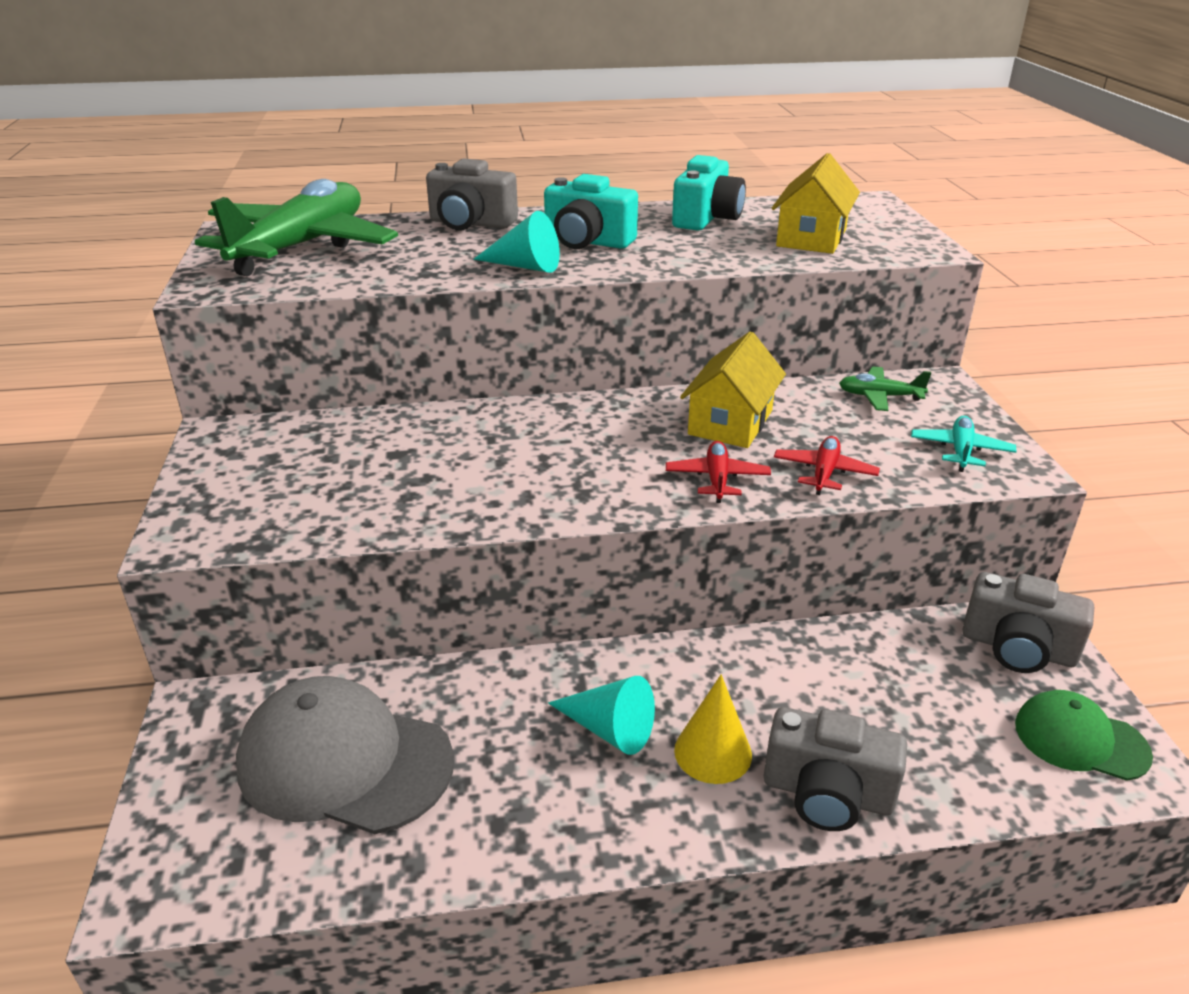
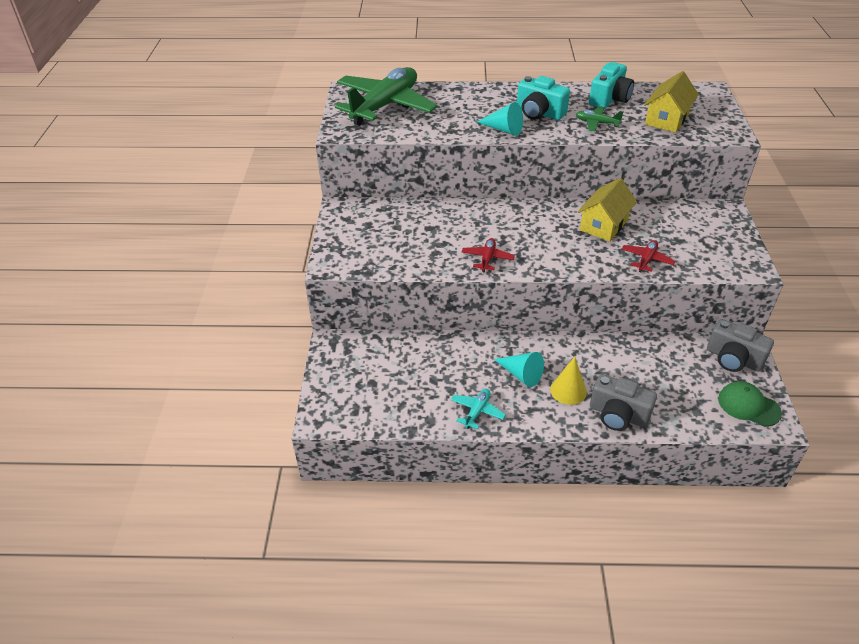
camera: 10 degrees right, 10 degrees up
(344, 761) = (400, 374): grey cap -> none
(471, 223) = (476, 94): grey camera -> none
(717, 479) = (590, 258): red plane -> red plane (487, 258)
(879, 396) = (689, 216): green plane -> green plane (596, 123)
(960, 451) = (723, 253): turquoise plane -> turquoise plane (477, 411)

